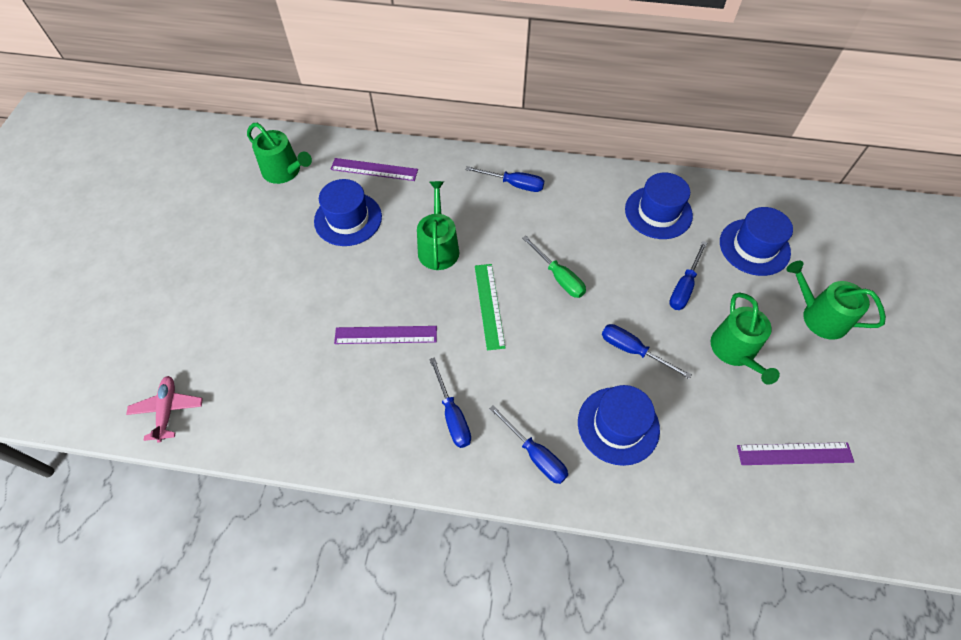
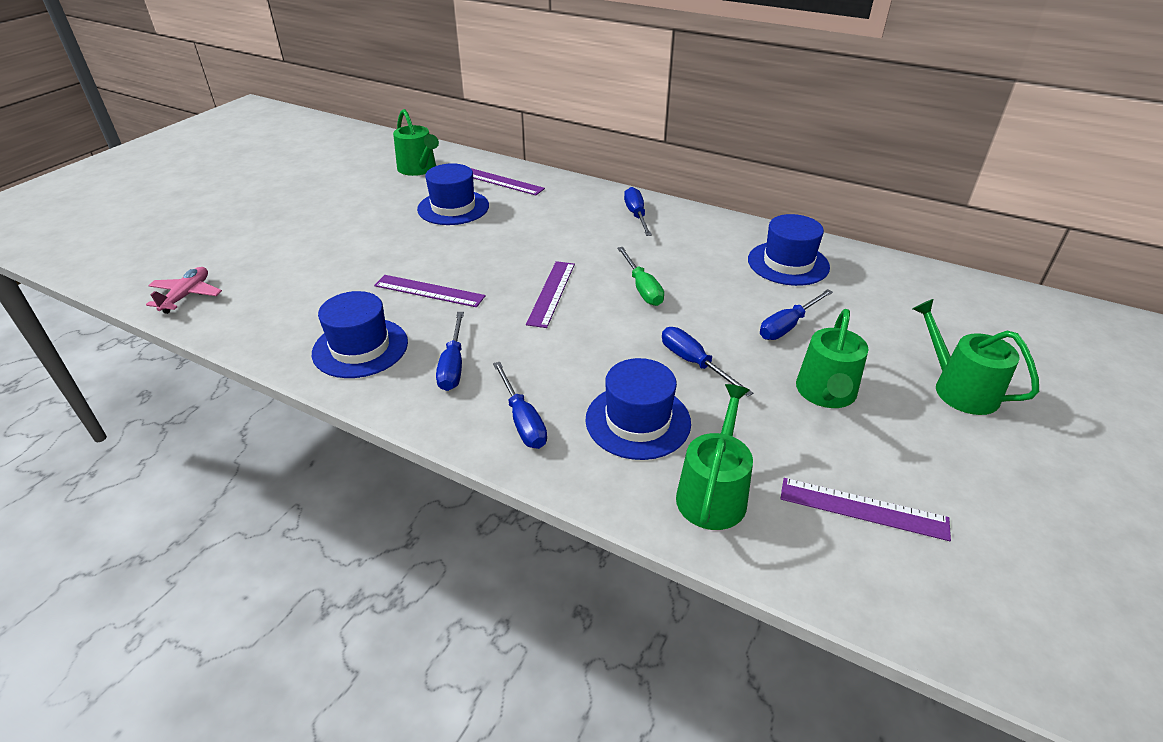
camera: 20 degrees right, 20 degrees down
(438, 247) = (527, 242): green watering can -> green watering can (713, 493)
(489, 305) = (551, 293): green ruler -> purple ruler
(514, 184) = (636, 215): blue screwdriver -> blue screwdriver turned 135 degrees counterclockwise
(754, 247) = (896, 312): blue hat -> blue hat (360, 348)

